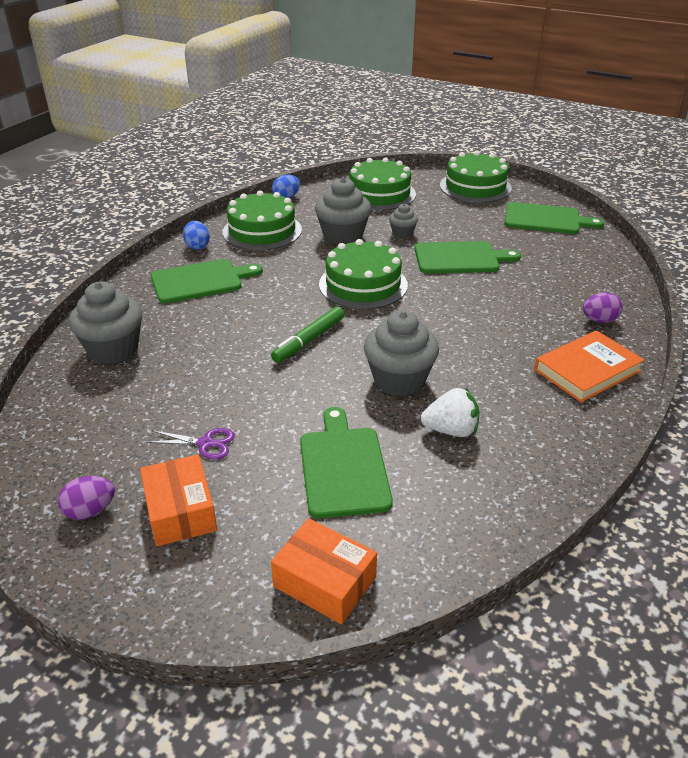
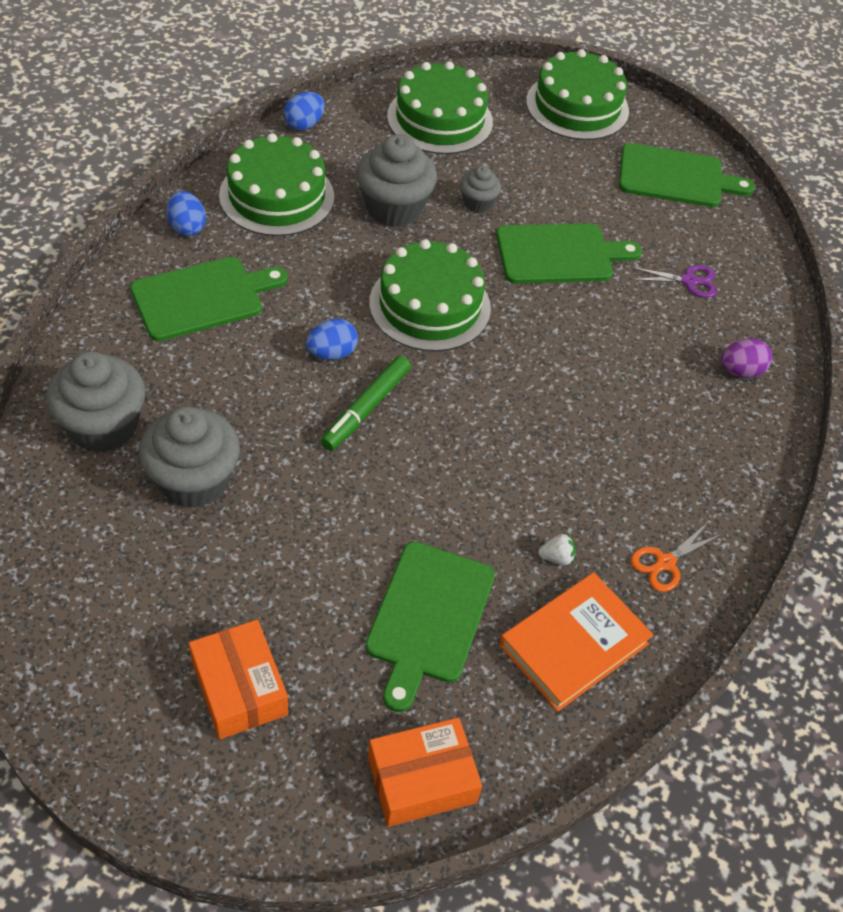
camera: 10 degrees left, 15 degrees up
(90, 511) = (128, 691): purple egg -> none
(205, 443) = (254, 584): purple scissors -> purple scissors (688, 281)
(288, 310) = (332, 353): none -> blue egg
(324, 582) = (421, 780): orange box -> orange box turned 45 degrees counterclockwise
(343, 467) = (429, 617): green cutting board -> green cutting board turned 150 degrees counterclockwise
(399, 380) = (488, 476): grey cupcake -> grey cupcake (194, 481)
(451, 430) = (556, 557): white strawberry -> white strawberry, size x0.52
(542, 435) = (665, 563): none -> orange scissors
(587, 370) = (722, 457): orange book -> orange book (574, 644)

